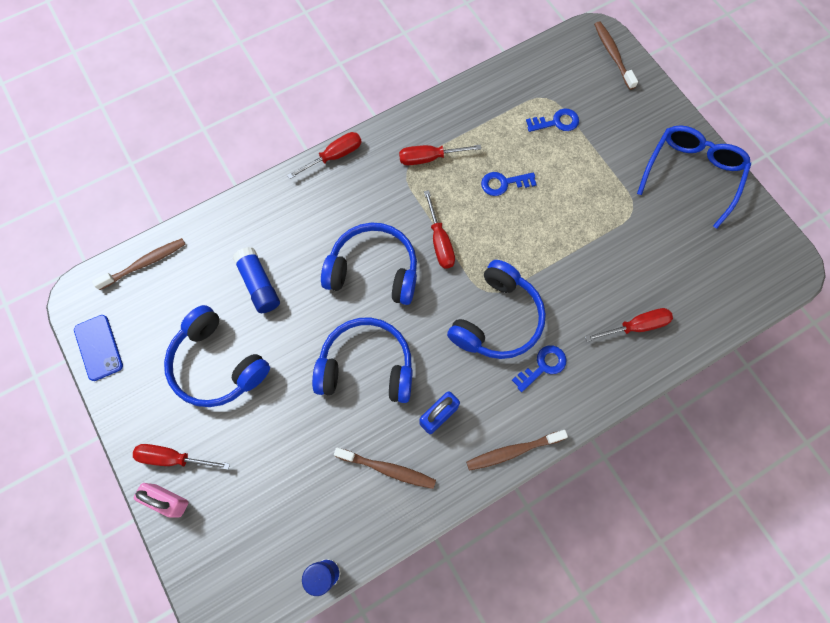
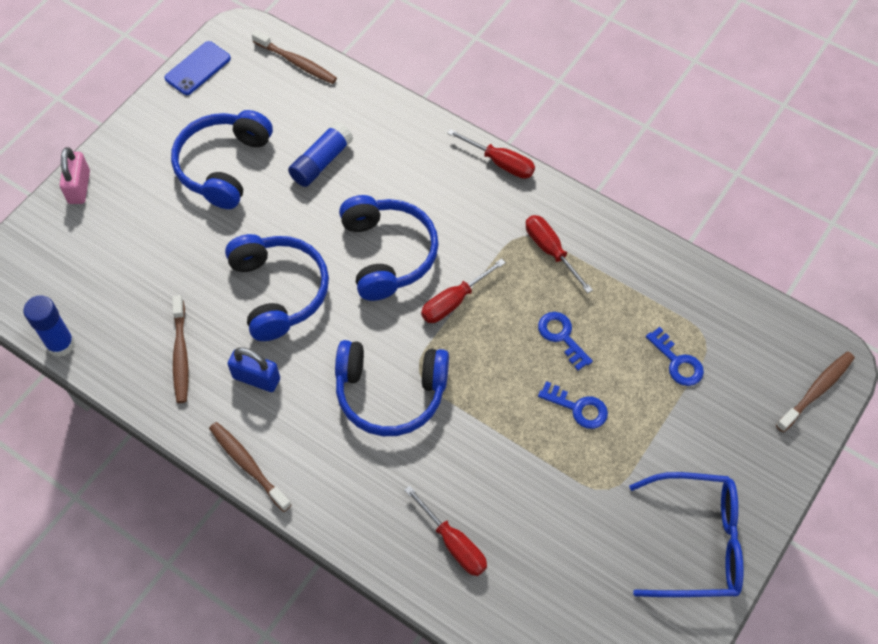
camera: 65 degrees right, 10 degrees down
(173, 458) = (119, 173): red screwdriver -> none
(543, 366) = (357, 460): blue key -> blue key (578, 408)

